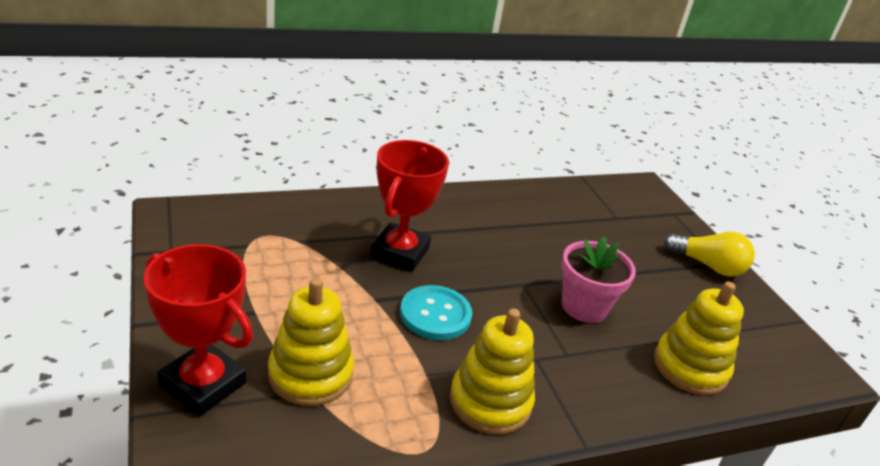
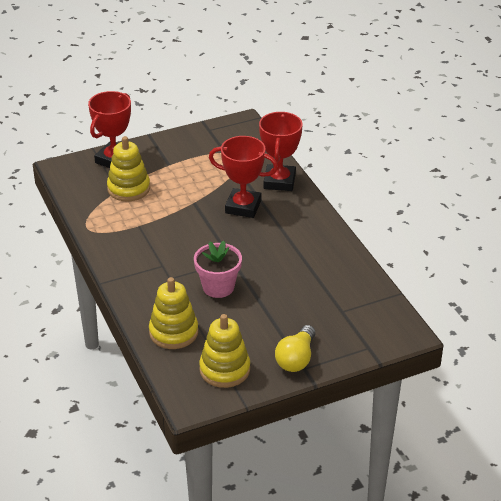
camera: 90 degrees right, 5 degrees up
(347, 210) = (279, 181): none -> red trophy
(435, 314) = (188, 225): turquoise button -> none
(490, 401) = (124, 248): yellow stacking toy -> yellow stacking toy (224, 369)

